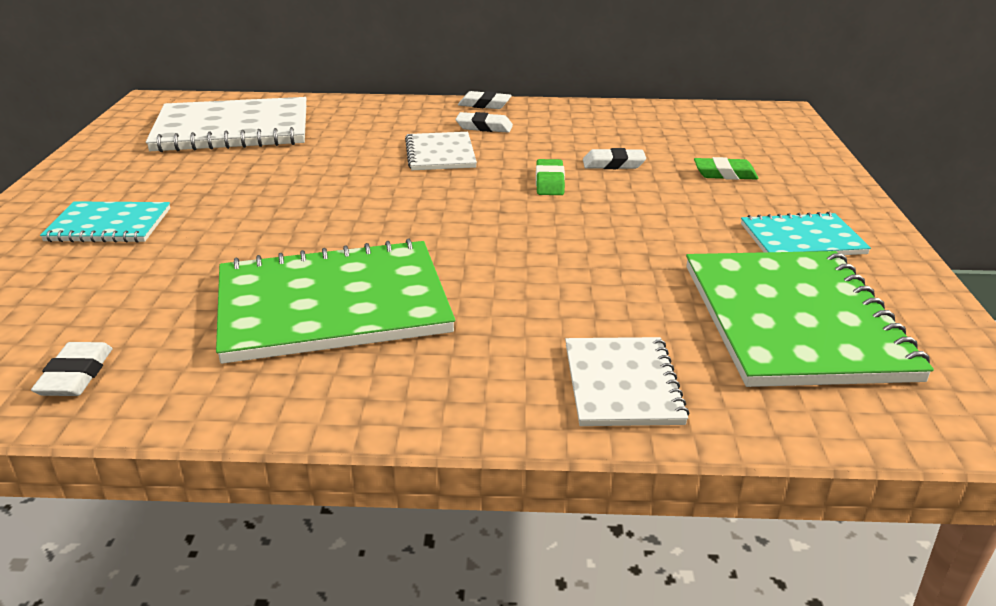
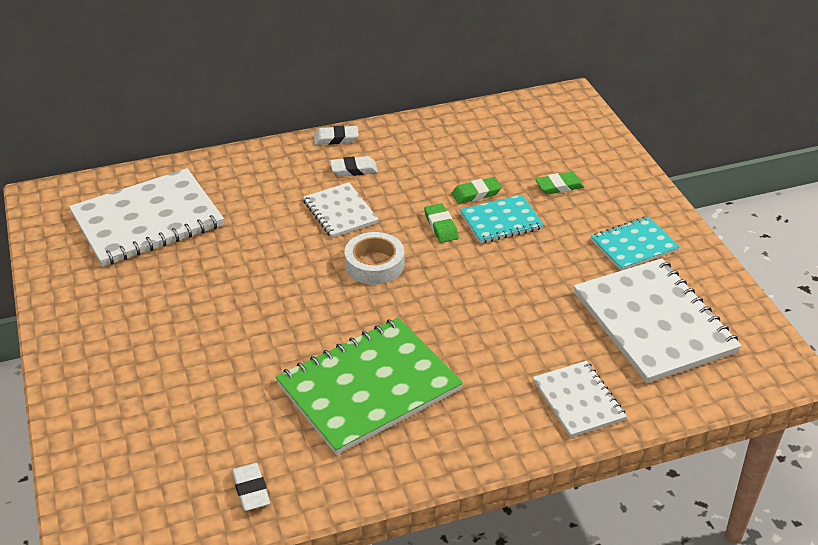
camera: 20 degrees left, 10 degrees up
(109, 225) = (146, 356): turquoise notebook -> turquoise notebook (501, 221)
(442, 199) = (374, 264): none -> white tape
(613, 164) = (476, 194): white eraser -> green eraser
(793, 320) = (653, 322): green notebook -> white notebook

